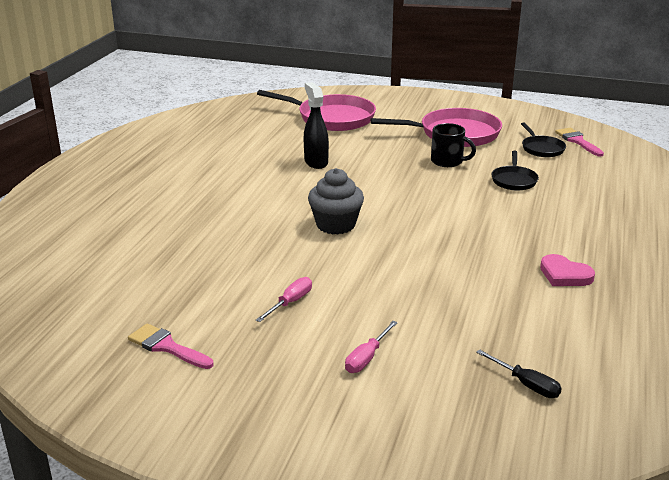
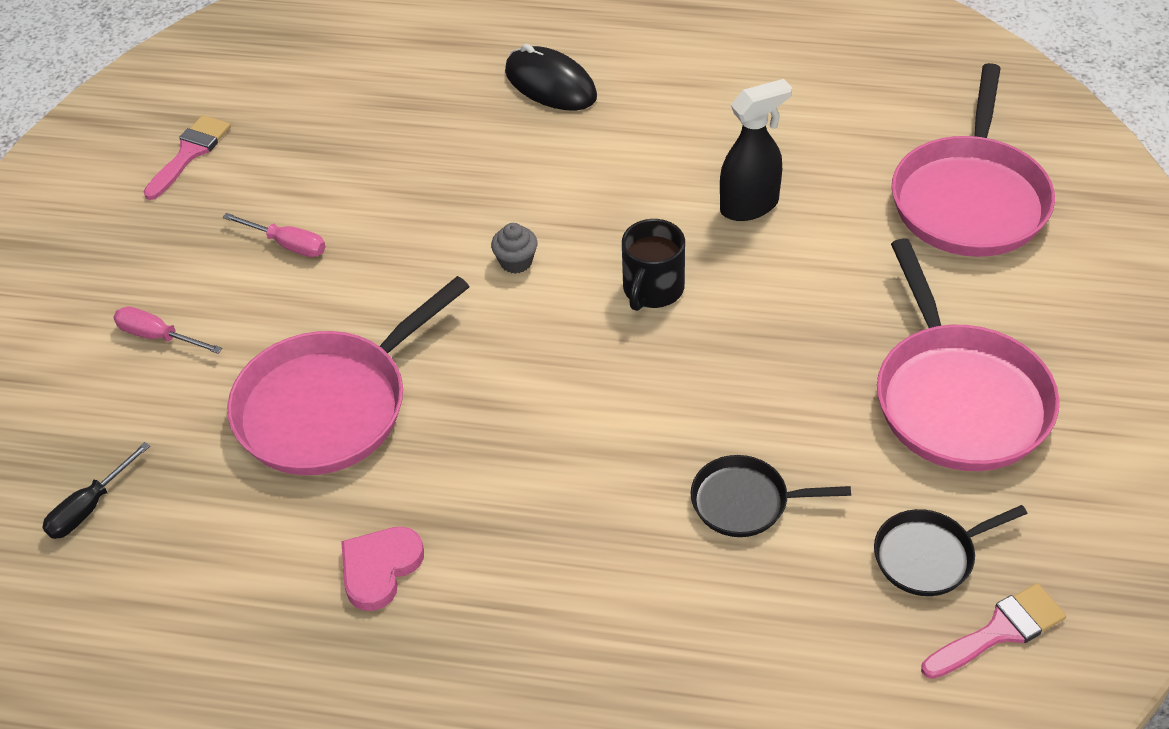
camera: 85 degrees right, 20 degrees up
(181, 206) = (550, 84): none -> black mouse
(335, 225) = (516, 262): grey cupcake -> grey cupcake, size x0.51
(442, 288) = (330, 406): none -> pink pan
(448, 161) = (808, 393): black mug -> black mug (652, 289)

